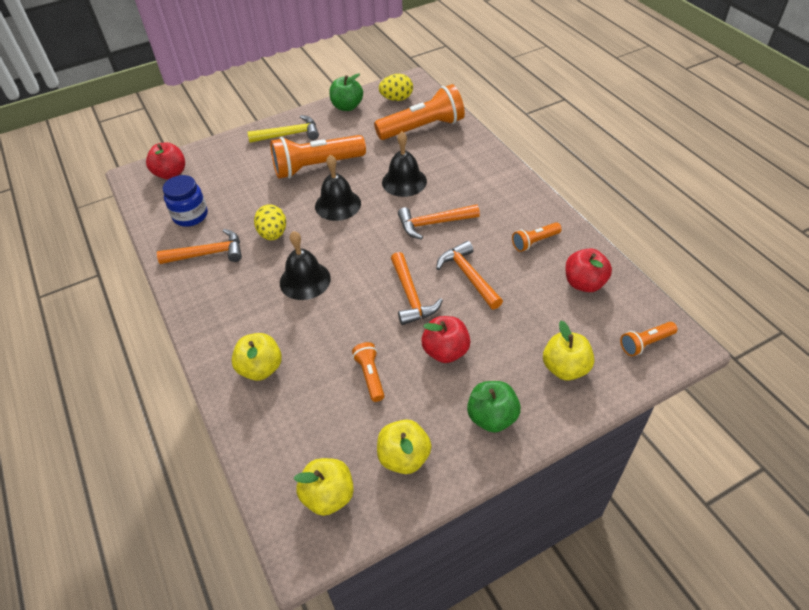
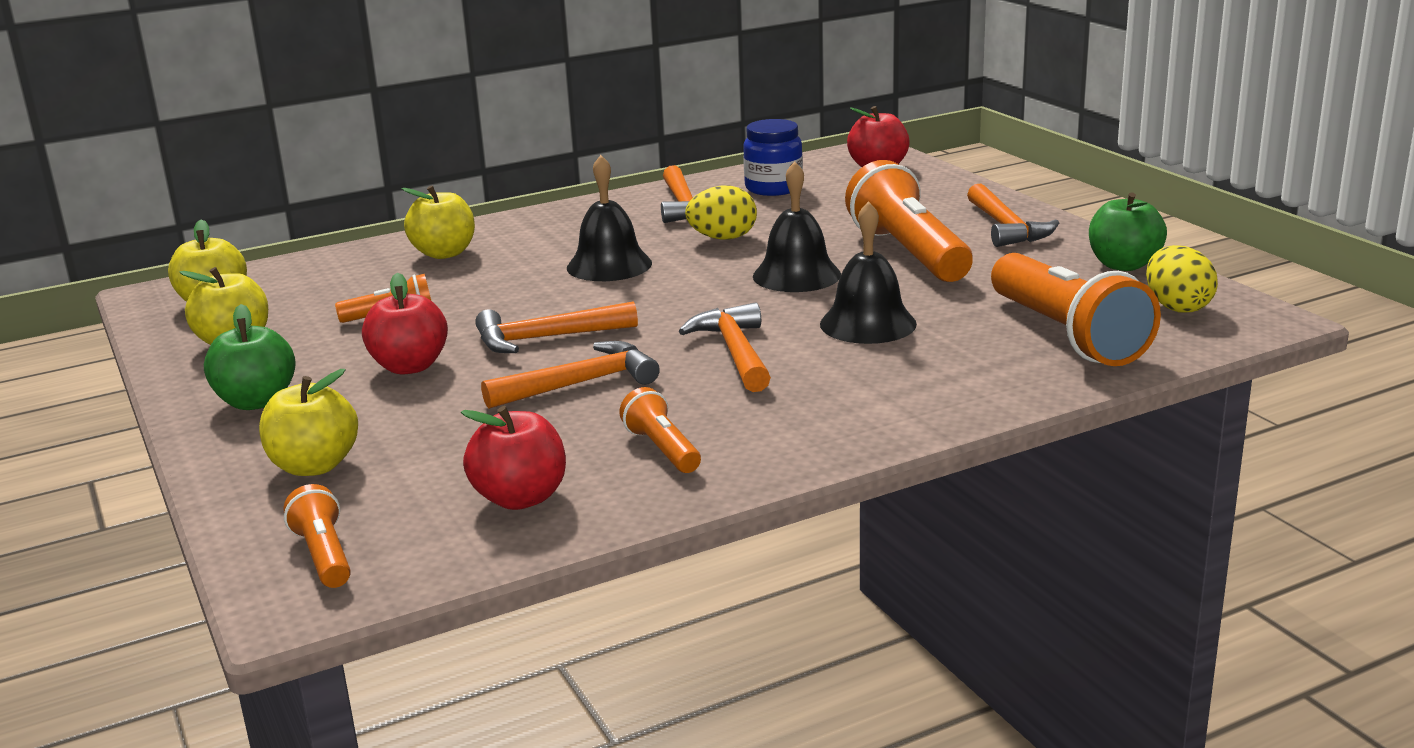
camera: 90 degrees right, 25 degrees down
(289, 135) = (1006, 227): yellow hammer -> orange hammer

